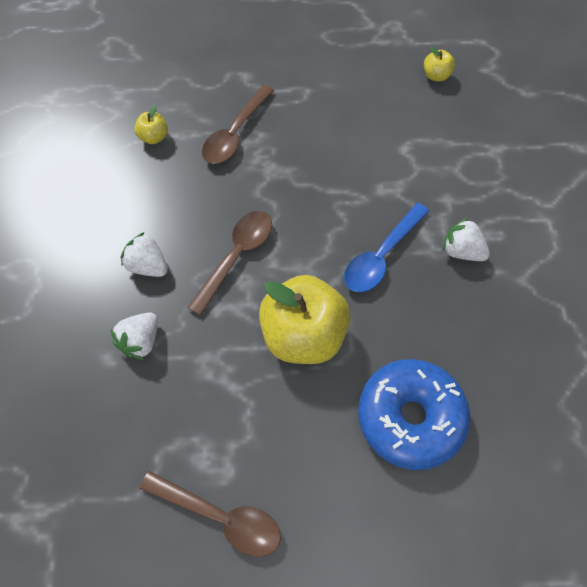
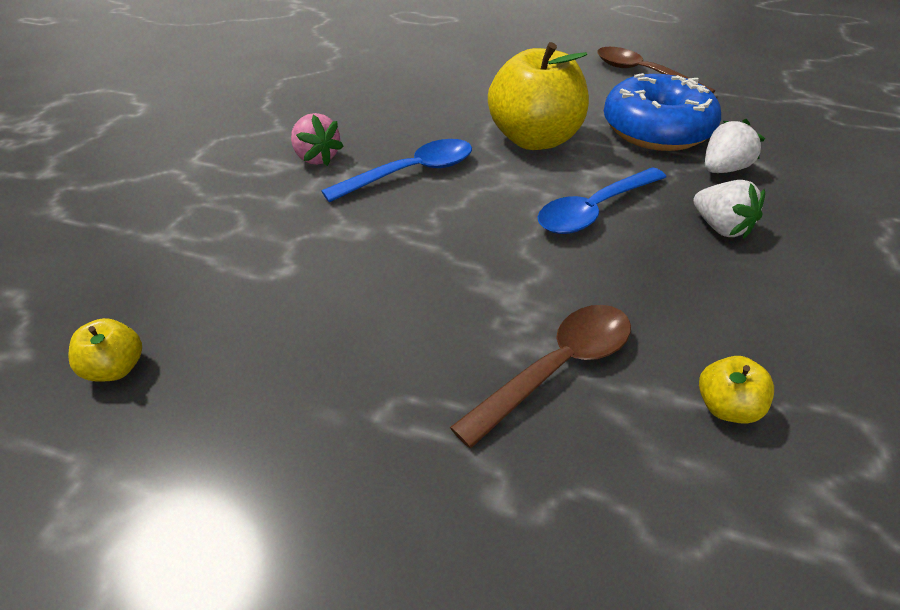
camera: 160 degrees left, 20 degrees down
(236, 257) = (594, 210): brown spoon -> blue spoon
(410, 417) = (460, 83): blue donut -> blue donut (656, 130)
(461, 251) = (316, 158): white strawberry -> pink strawberry

